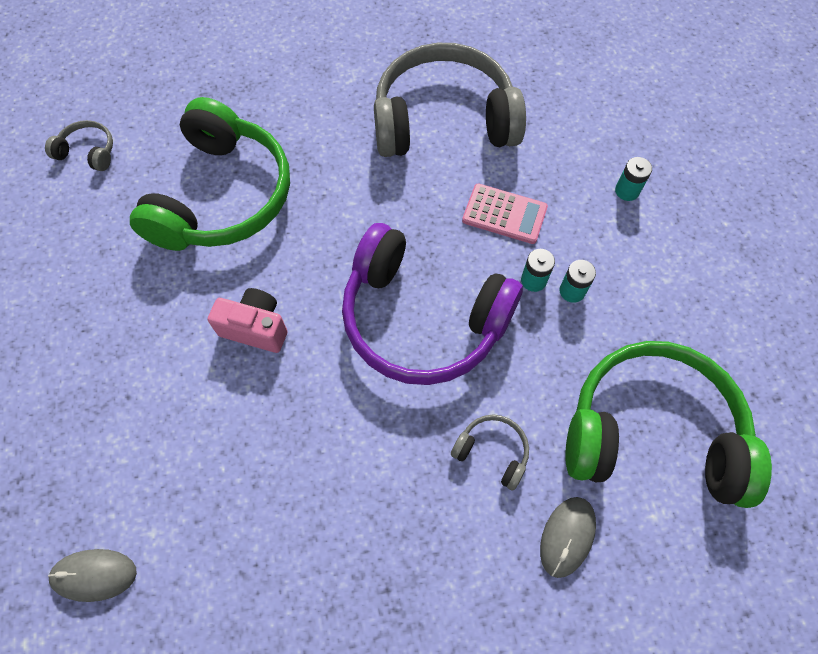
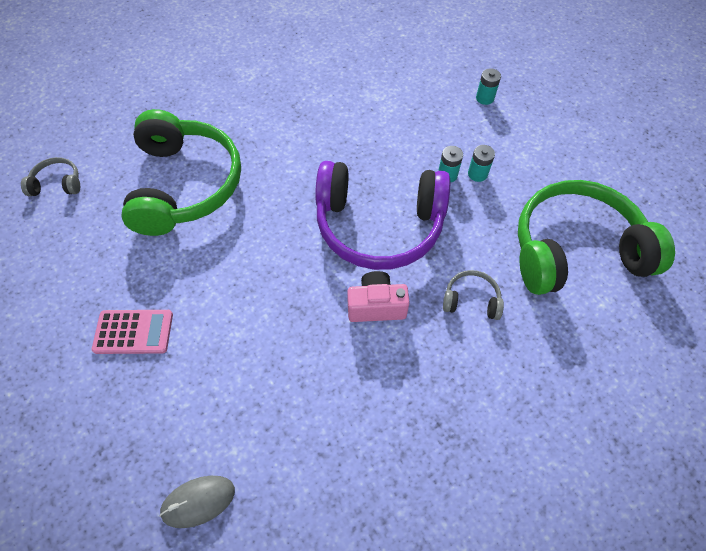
camera: 20 degrees left, 5 degrees down
(255, 328) = (253, 271): pink camera -> pink camera (376, 306)
(443, 120) = (334, 86): grey headphones -> none
(504, 214) = (406, 137): pink calculator -> pink calculator (133, 332)
(567, 536) = (550, 339): grey mouse -> none

